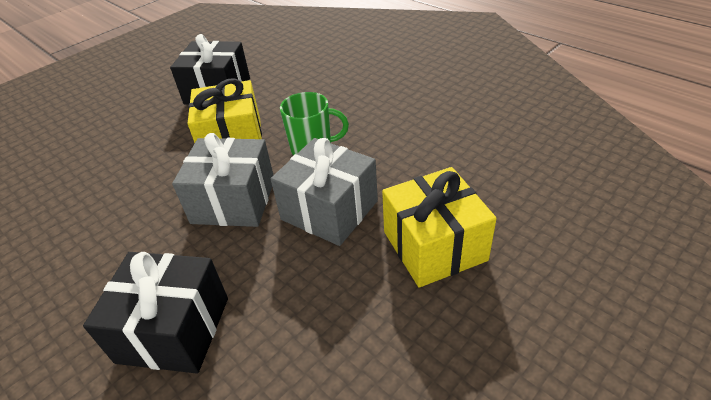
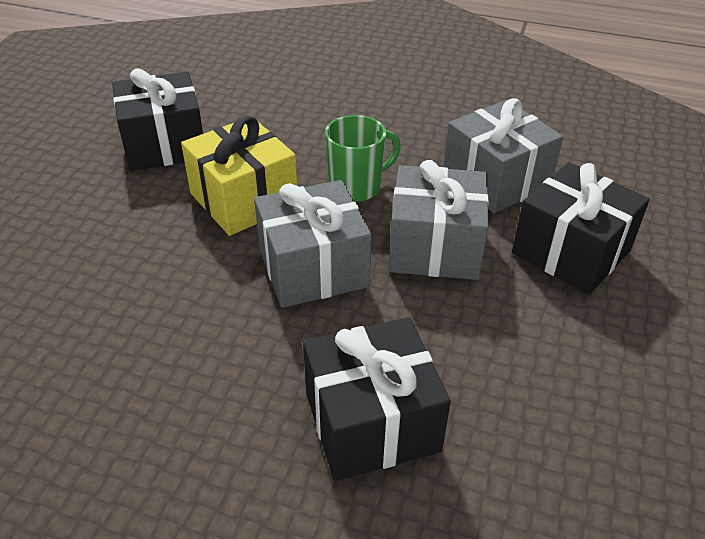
camera: 30 degrees left, 0 degrees up
(422, 169) = (496, 180): none -> grey gift
(434, 246) = (571, 252): yellow gift -> black gift

